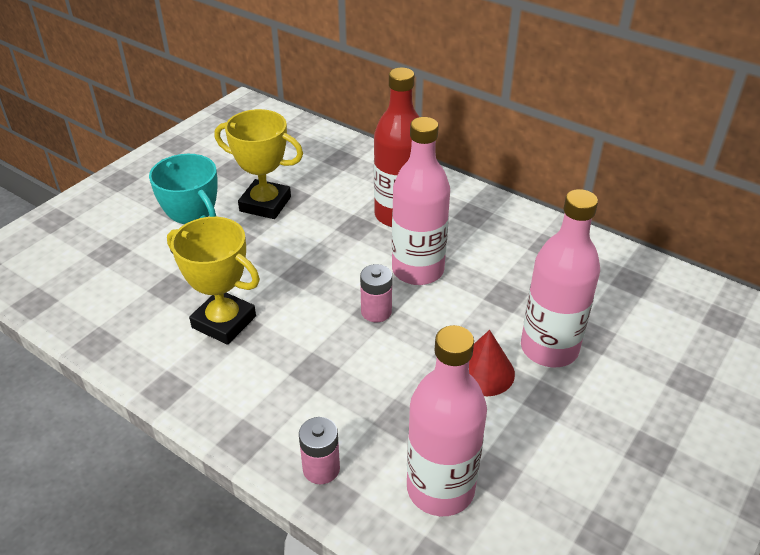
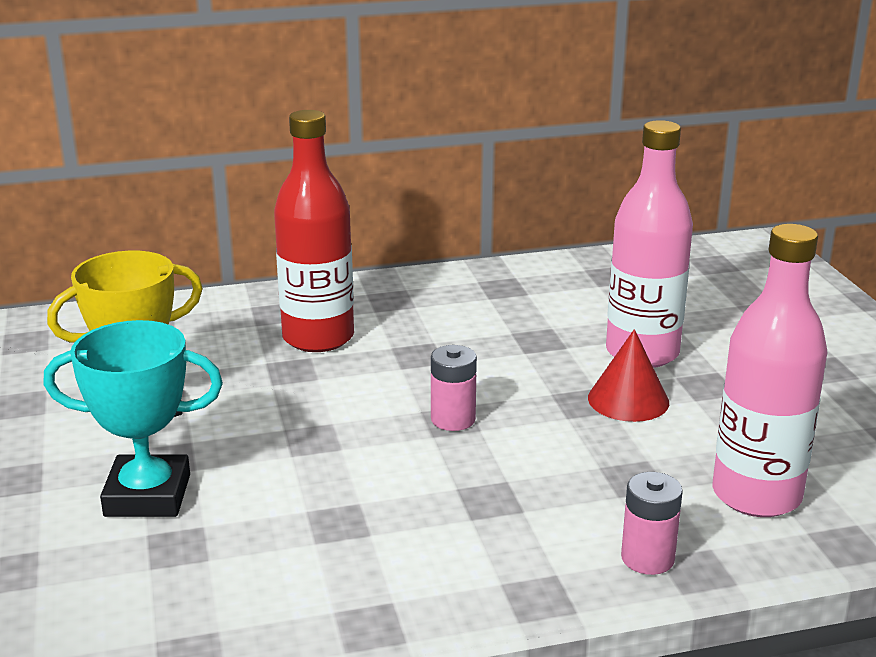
camera: 50 degrees left, 15 degrees down
(224, 322) = (313, 529): yellow trophy -> none
(417, 270) = (426, 367): pink bottle -> none

